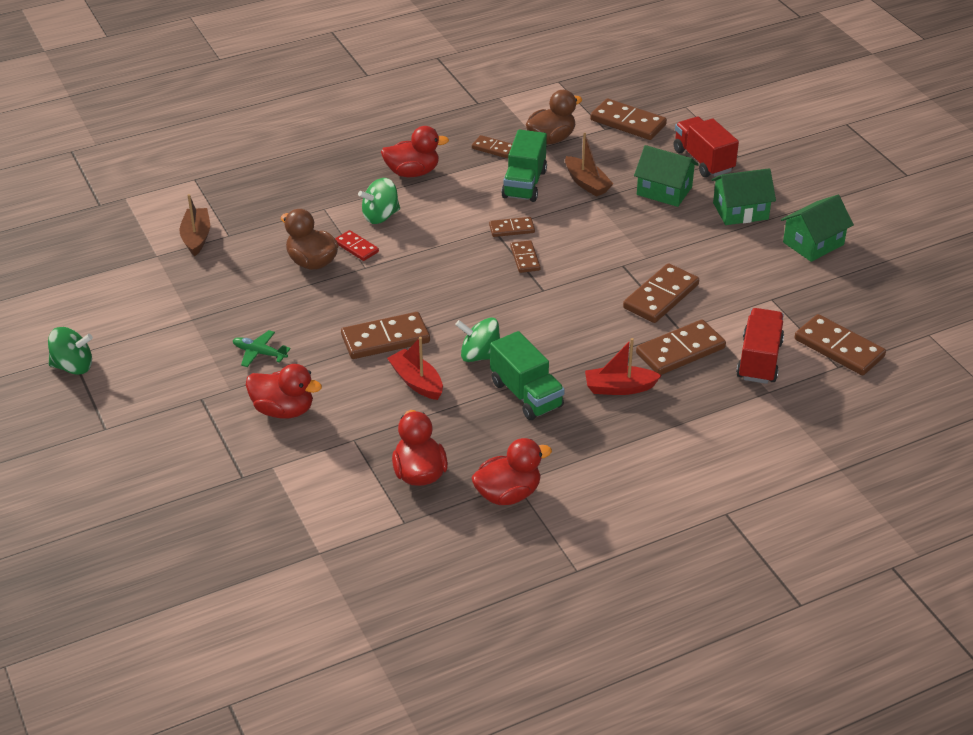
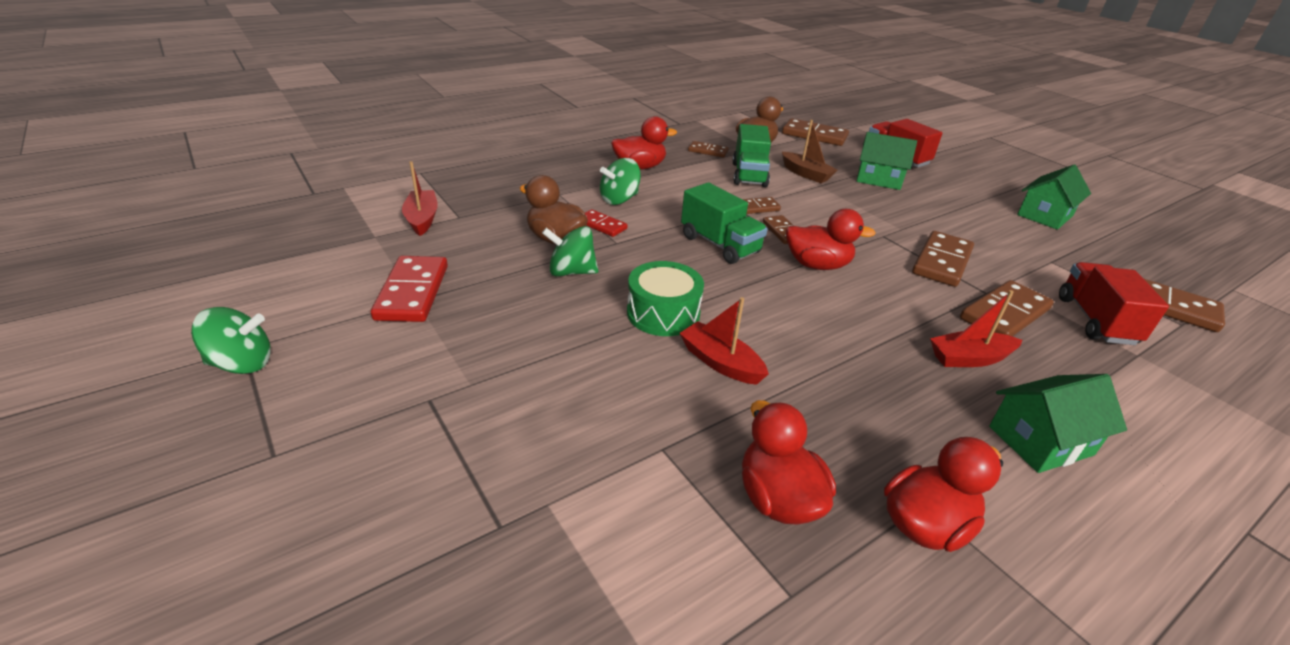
camera: 10 degrees left, 5 degrees down
(189, 312) = (412, 292): none -> red domino
(196, 237) = (422, 219): brown boat -> red boat
(259, 353) = (507, 335): green plane -> none
(283, 410) = (551, 410): red duck -> red duck (817, 265)
(385, 339) = (663, 313): brown domino -> green drum
(480, 356) = (784, 328): green spinning top -> green spinning top (571, 272)
(526, 395) = (865, 372): green truck -> green truck (720, 244)
(740, 211) = (958, 192): green house -> green house (1040, 440)

